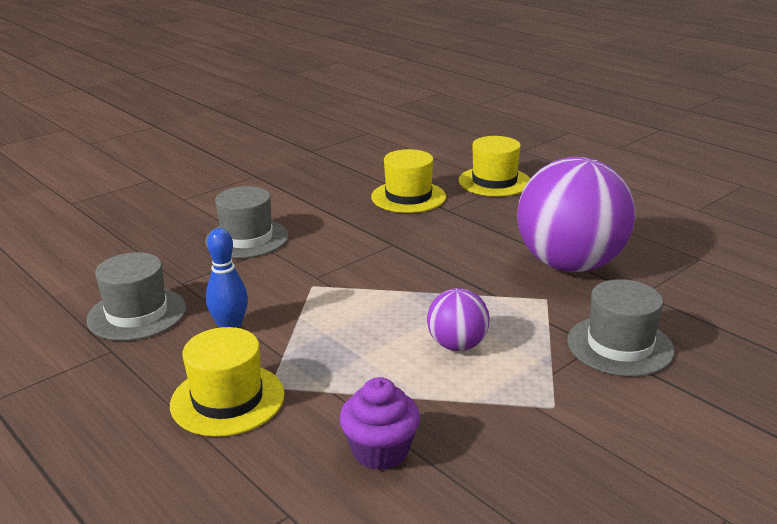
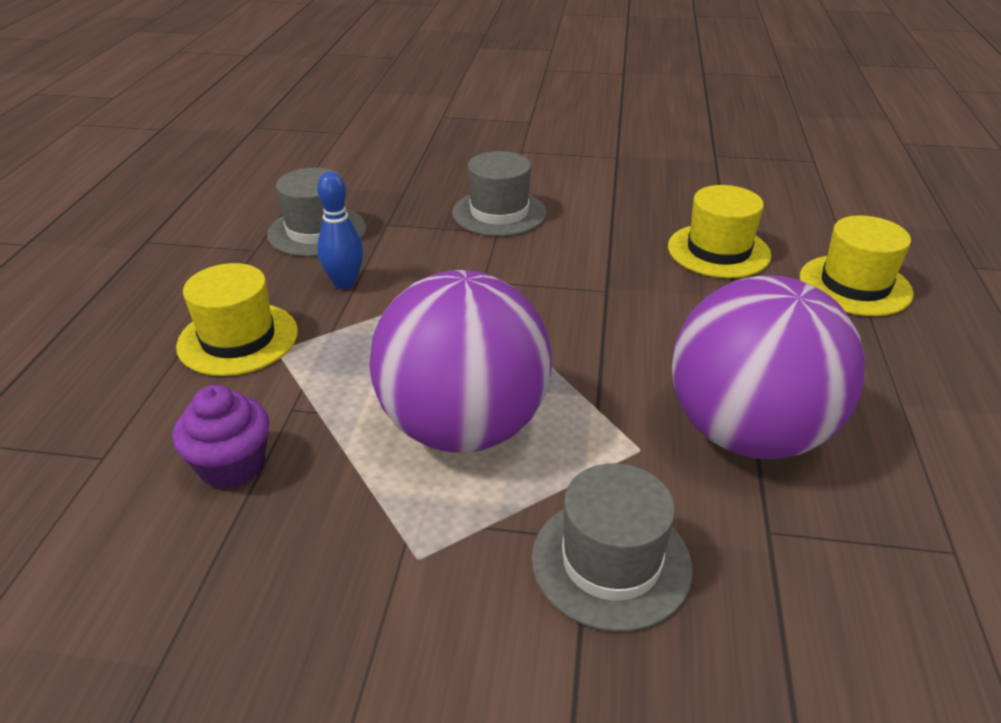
camera: 50 degrees right, 10 degrees up
(457, 345) = (463, 427): purple ball -> purple ball, size x2.12

